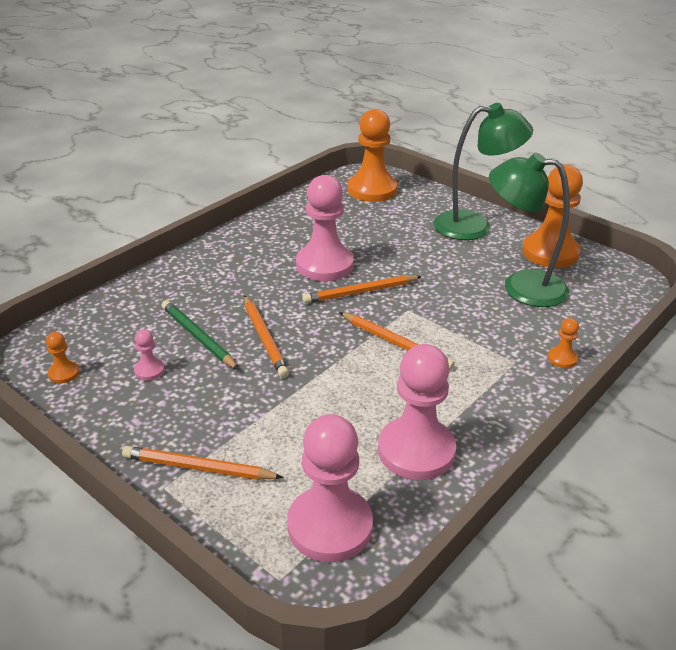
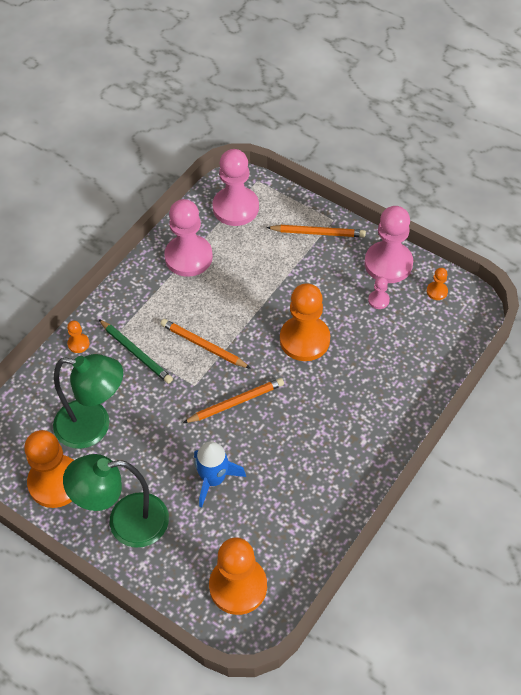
camera: 175 degrees right, 20 degrees up
(198, 337) = (356, 335): green pencil -> green pencil (136, 353)
(265, 338) = (304, 339): orange pencil -> orange pawn
(324, 265) = (272, 437): pink pawn -> pink pawn (388, 264)
(389, 243) = (213, 479): none -> blue rocket

